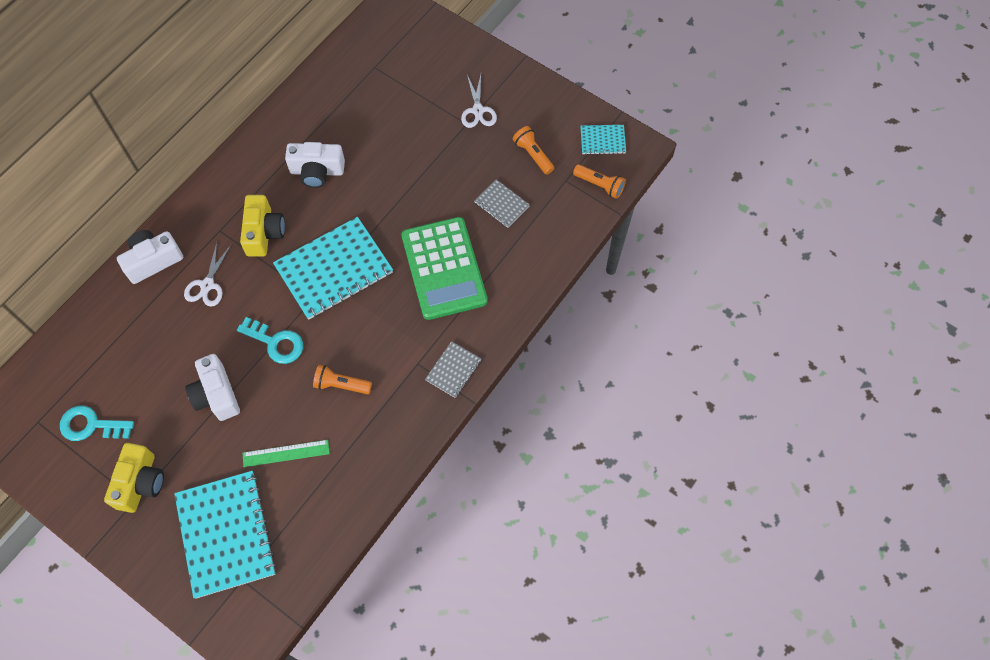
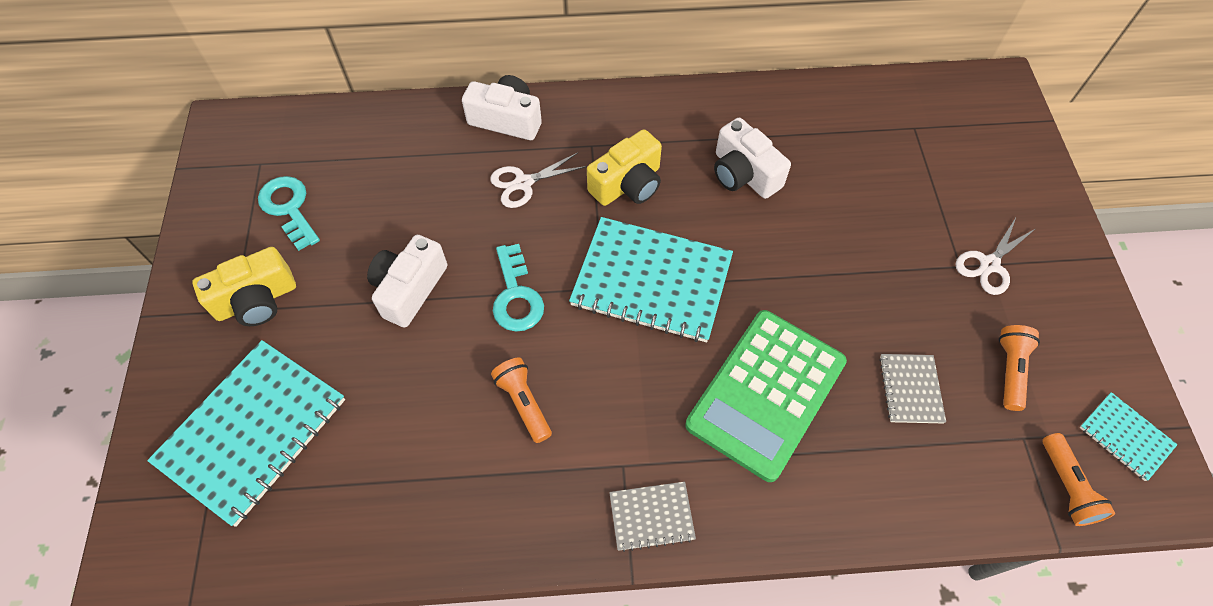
camera: 50 degrees right, 5 degrees down
(286, 453) = (395, 413): green ruler -> none

